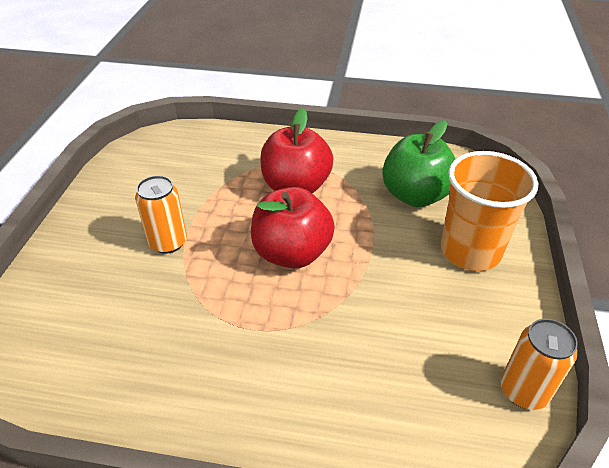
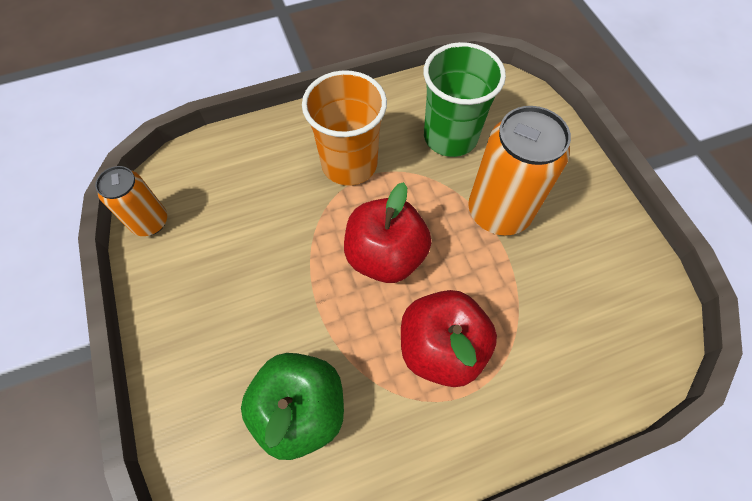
camera: 150 degrees right, 20 degrees up
(135, 327) = (450, 137): none -> green cup
(168, 242) = (498, 212): orange can -> orange can, size x1.69
(470, 251) = (216, 348): orange cup -> orange cup (349, 164)

